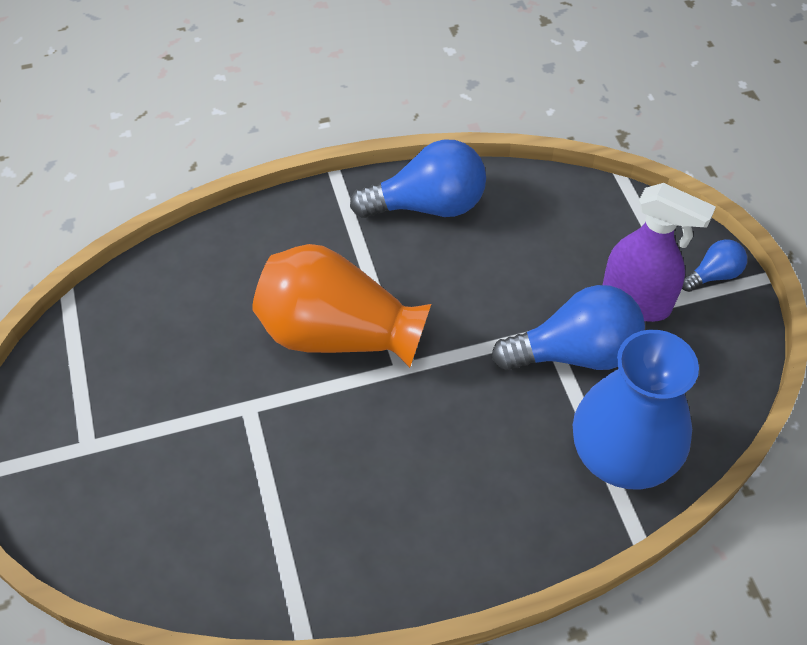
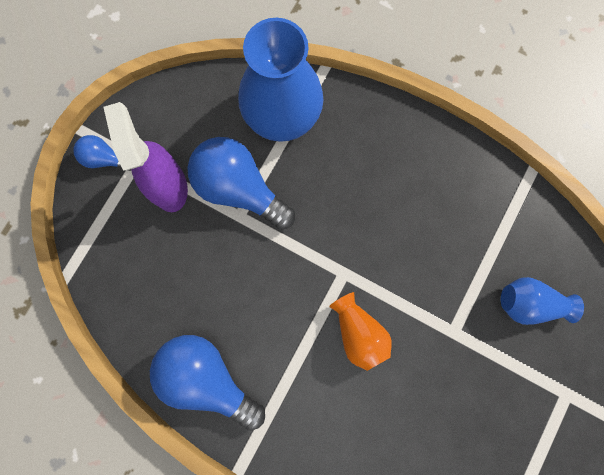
camera: 135 degrees left, 25 degrees up
(194, 495) = (528, 303): none -> blue vase
(337, 334) = (359, 333): orange vase -> orange vase, size x0.54

